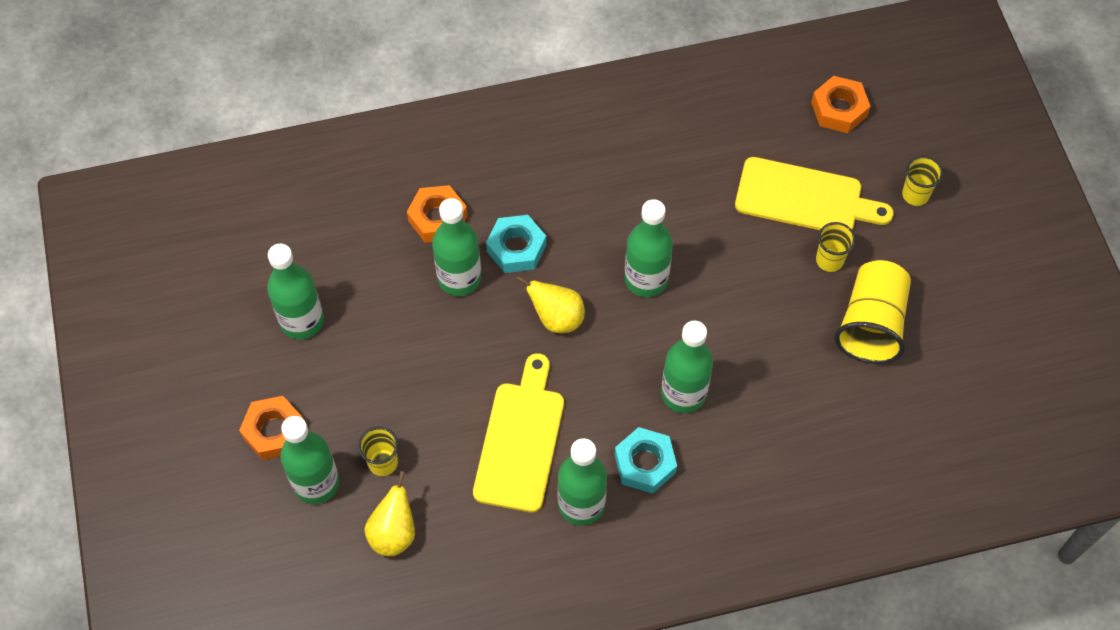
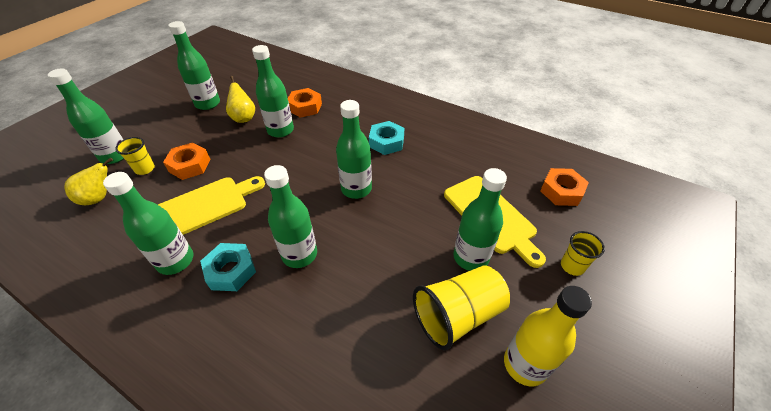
camera: 45 degrees right, 15 degrees down
(274, 431) = (137, 128): orange nut -> orange nut (190, 165)
(516, 248) = (318, 136): turquoise nut -> turquoise nut (386, 142)
(557, 318) = (294, 173): yellow pear -> yellow pear (244, 118)
(829, 260) = (470, 257): yellow cup -> green bottle
(952, 318) = (525, 364): none -> yellow bottle

